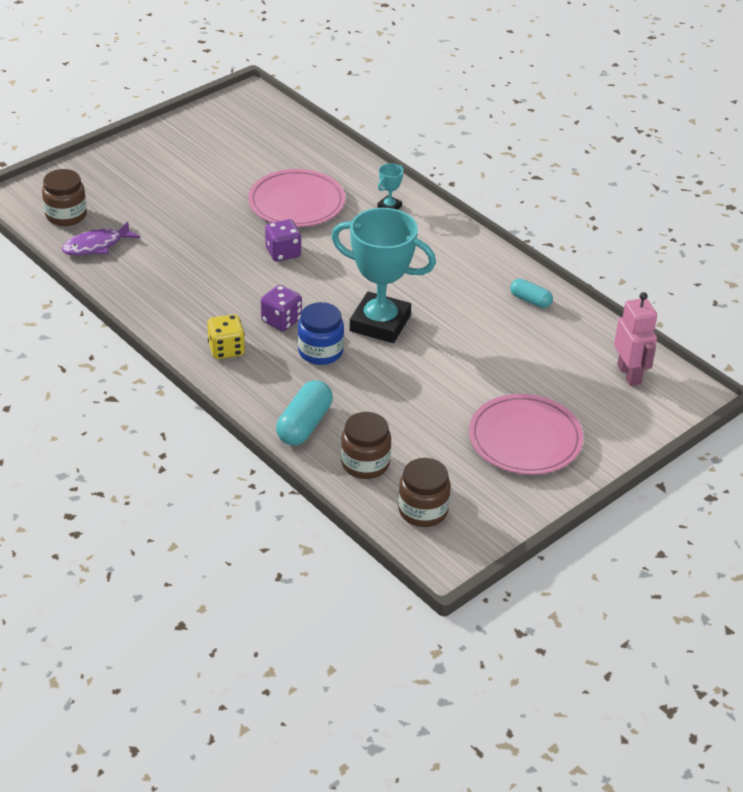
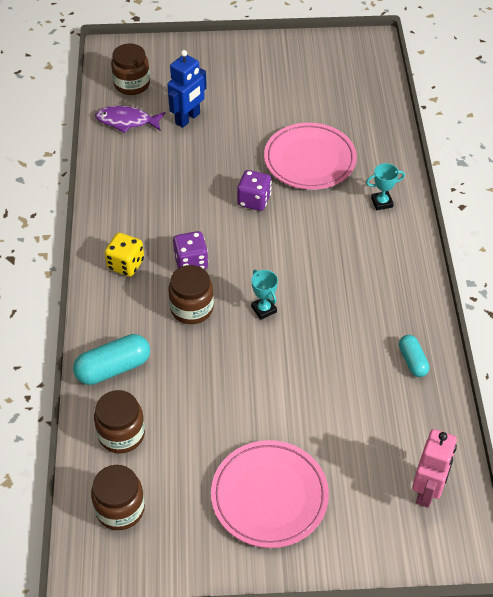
camera: 40 degrees right, 10 degrees up
(152, 219) = (188, 119): none -> blue robot
(320, 352) = (192, 308): blue jar -> brown jar
(380, 323) = (264, 309): turquoise trophy -> turquoise trophy, size x0.41

